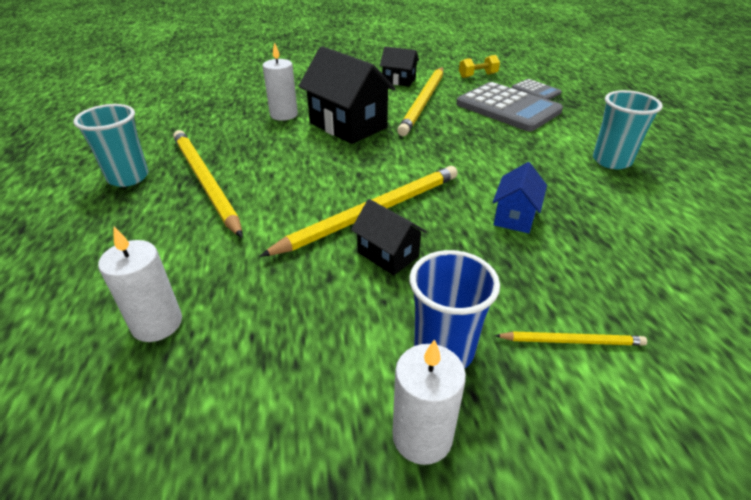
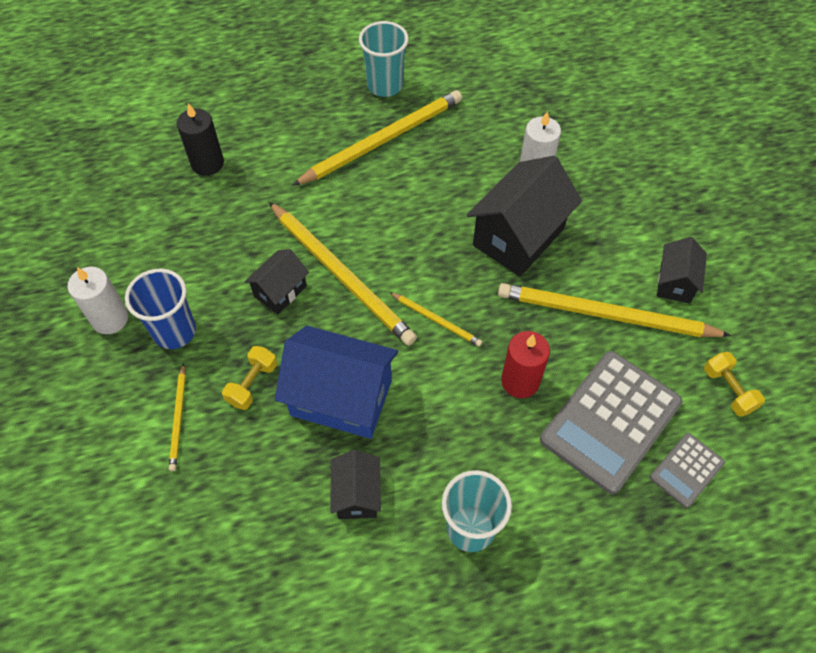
camera: 85 degrees right, 20 degrees up
(157, 323) = (207, 163): white candle -> black candle
(427, 164) = (436, 320): none -> yellow pencil
(482, 134) = (520, 381): none -> red candle
(510, 276) = (252, 384): none -> yellow dumbbell
(514, 216) = (341, 398): blue house -> blue house, size x1.85
(609, 211) = (357, 494): none -> black house

